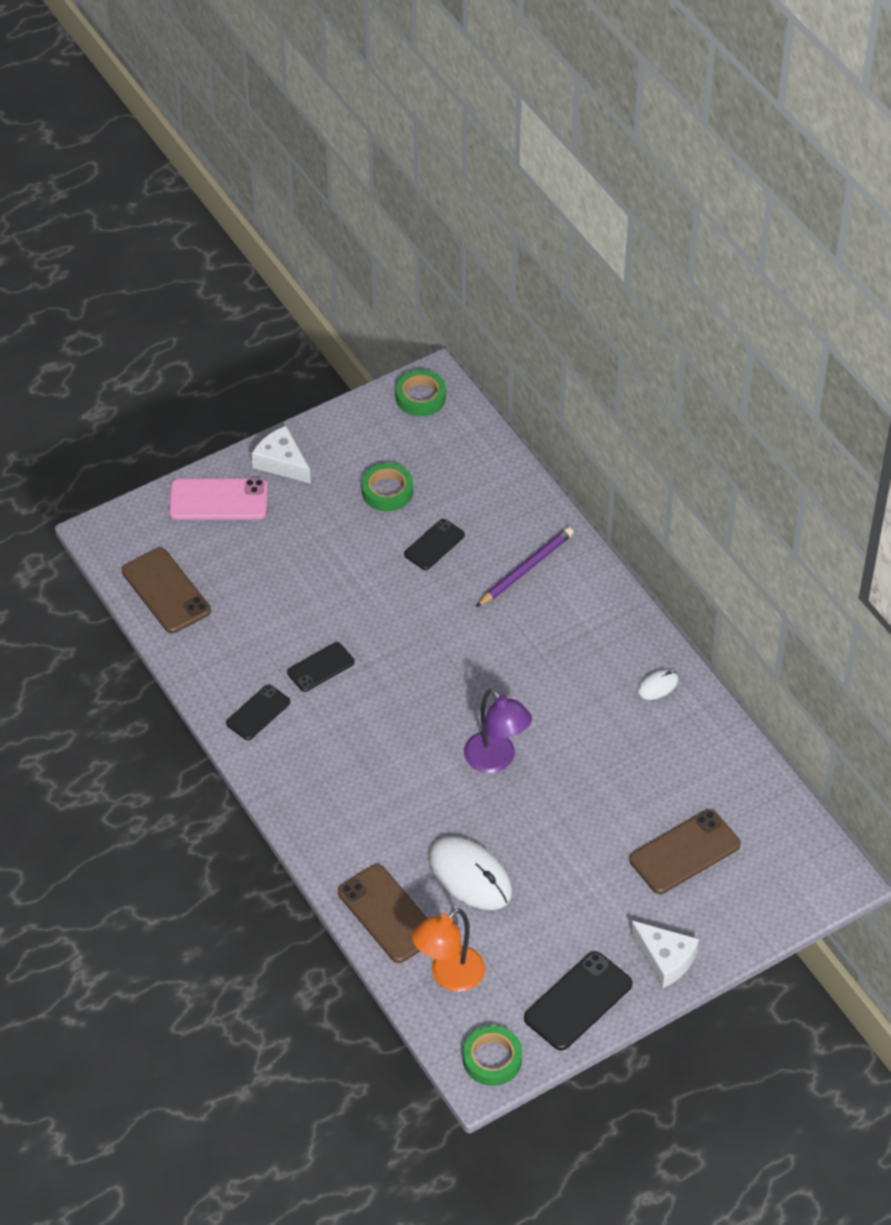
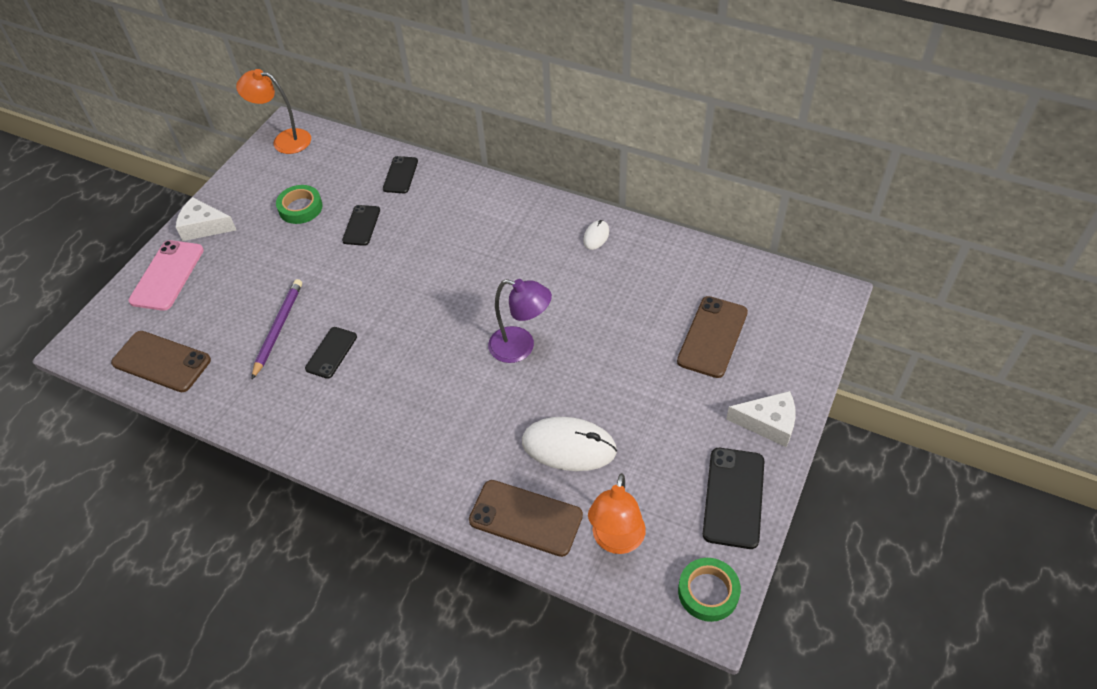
camera: 30 degrees left, 0 degrees up
(218, 500) = (167, 275): pink phone -> pink phone turned 45 degrees counterclockwise
(258, 713) = (301, 414): black phone -> black phone (400, 175)
(420, 397) = (284, 140): green tape -> orange lamp
(525, 569) = (441, 209): purple pencil -> purple pencil (278, 329)

